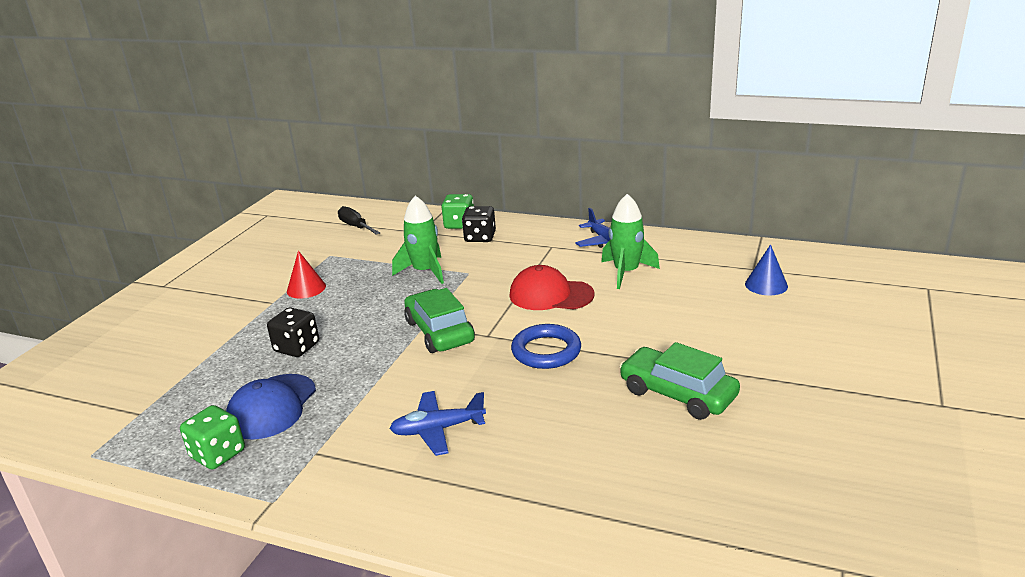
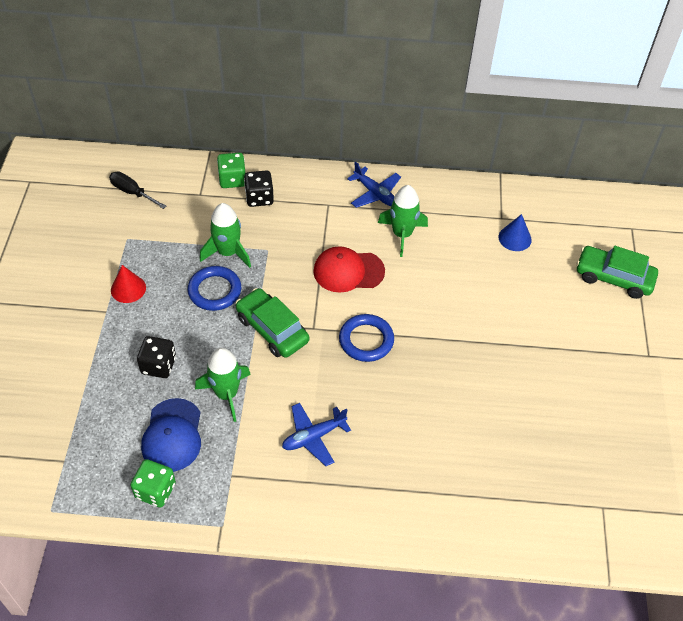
camera: 20 degrees left, 25 degrees up
(356, 379) = (226, 394): none -> green rocket
(394, 297) = (215, 291): none -> blue ring
(677, 394) = (475, 372): green car -> green car (613, 278)

